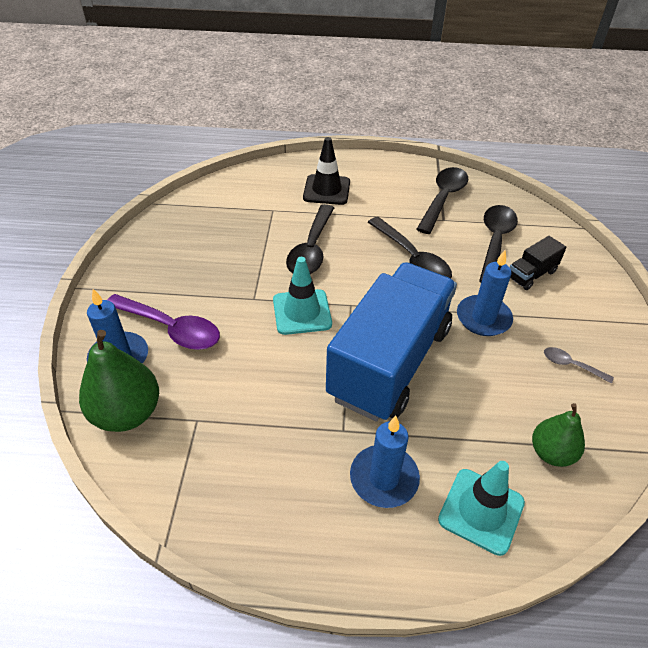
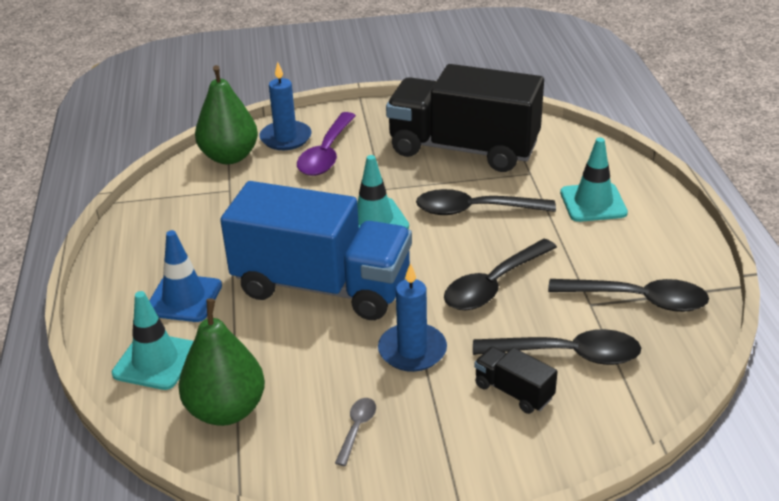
camera: 80 degrees right, 10 degrees down
(216, 237) = (463, 149): none -> black truck
(326, 190) = (593, 203): black traffic cone -> turquoise traffic cone
(384, 478) = (184, 298): blue candle -> blue traffic cone
(551, 453) = (226, 410): green pear -> green pear, size x1.58

